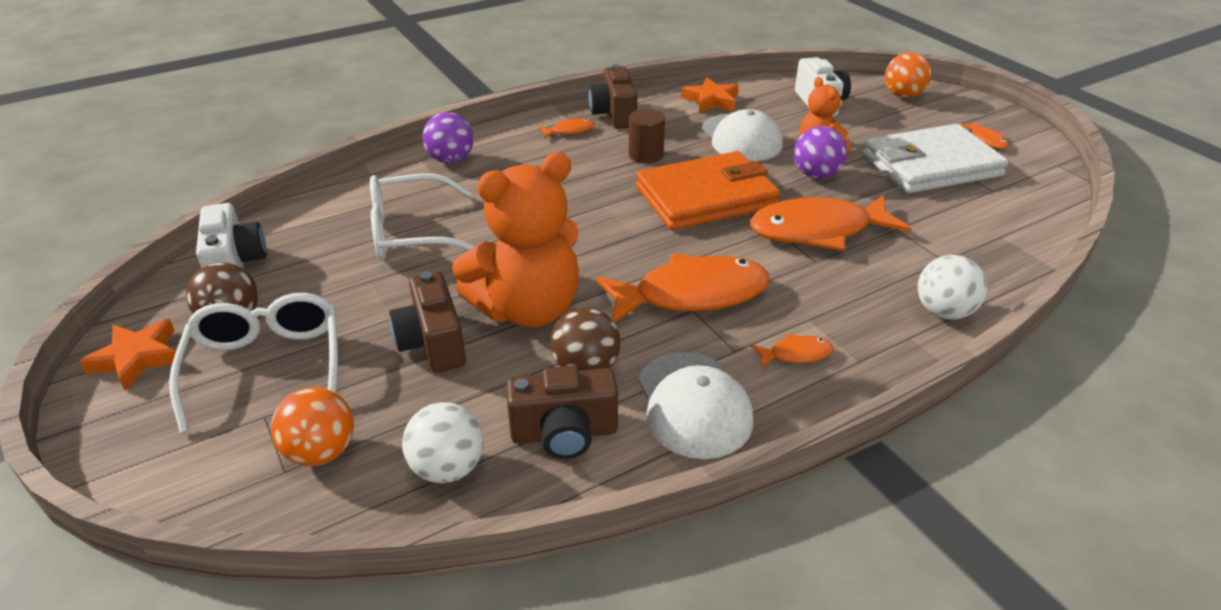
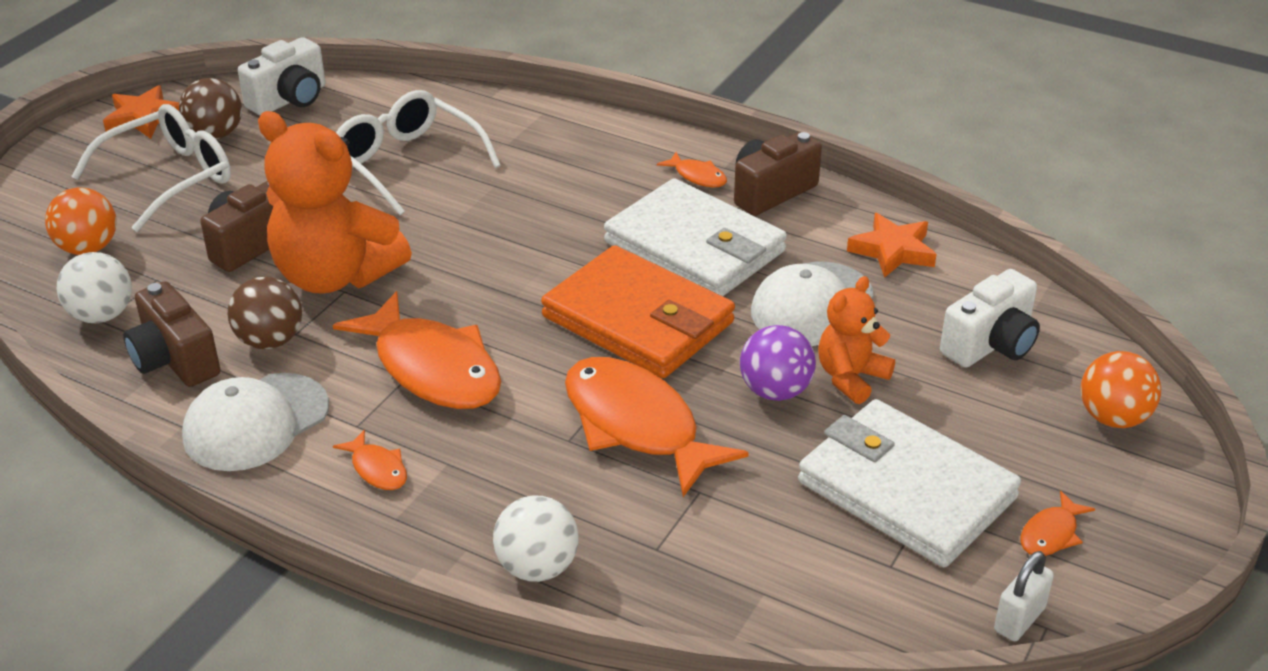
camera: 60 degrees right, 0 degrees up
(451, 160) = (559, 129): purple ball -> none
(646, 155) = (694, 247): brown cylinder -> white wallet
(1050, 169) = (1019, 619): none -> white padlock

